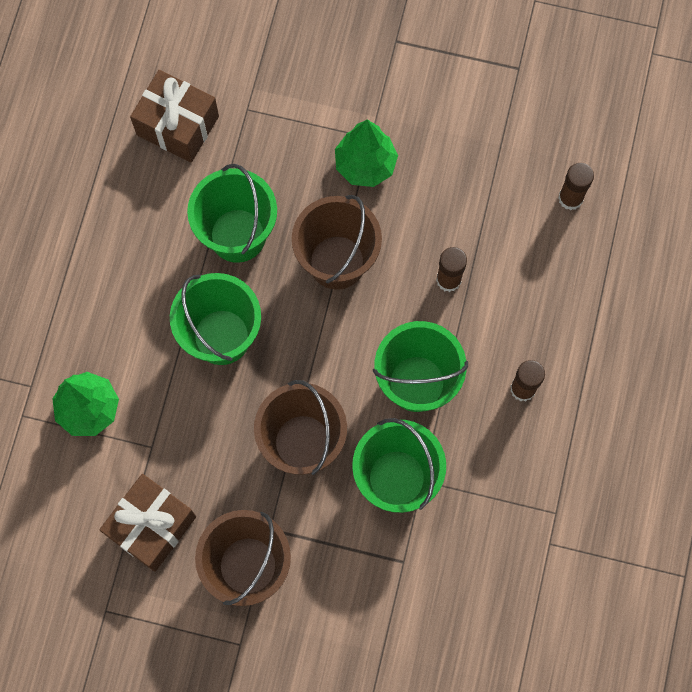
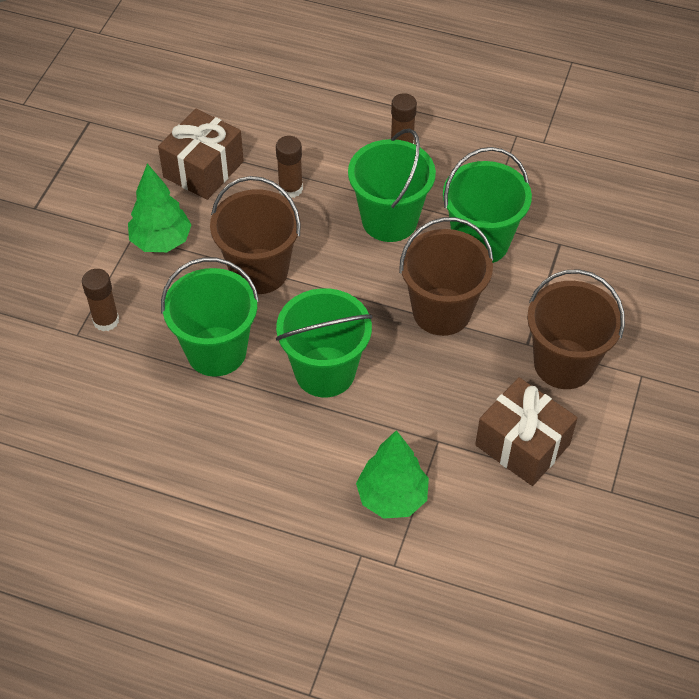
camera: 85 degrees left, 20 degrees down
(178, 125) = (80, 398): brown gift -> brown gift (203, 169)
(570, 198) = (226, 98): brown glue stick -> brown glue stick (106, 320)

